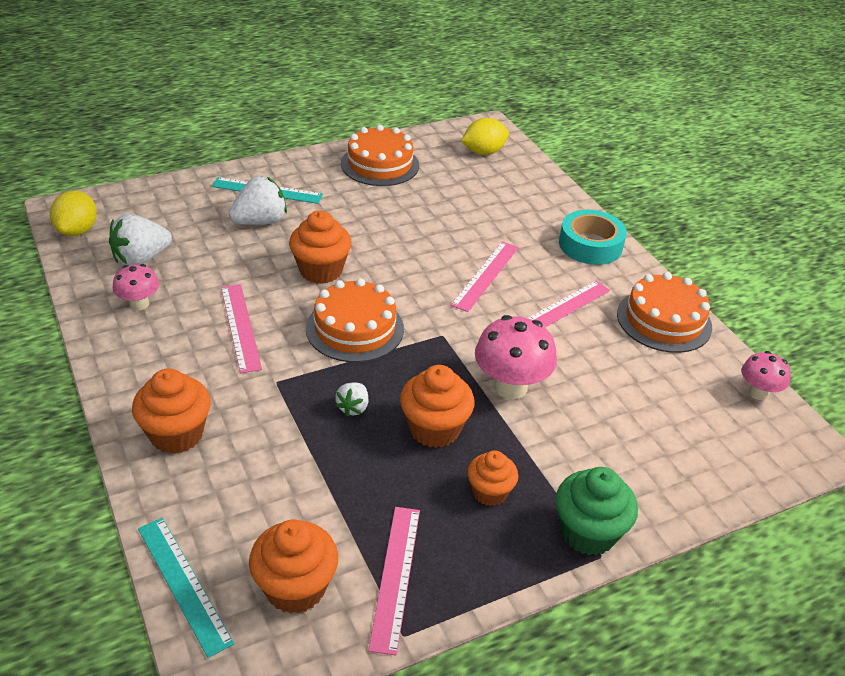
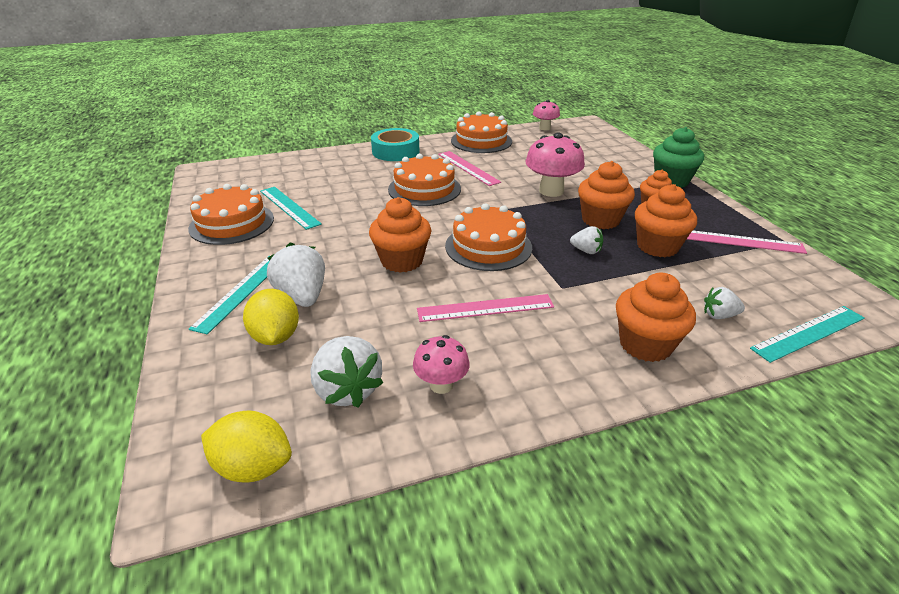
camera: 80 degrees left, 5 degrees down
(221, 506) = (719, 315): none -> white strawberry
(295, 587) = (776, 280): orange cupcake -> orange cupcake (657, 246)
(419, 190) = (289, 207): none -> turquoise ruler
(483, 152) = (245, 176): yellow lemon -> yellow lemon (276, 336)
(485, 275) = (424, 189): pink ruler -> orange cake

